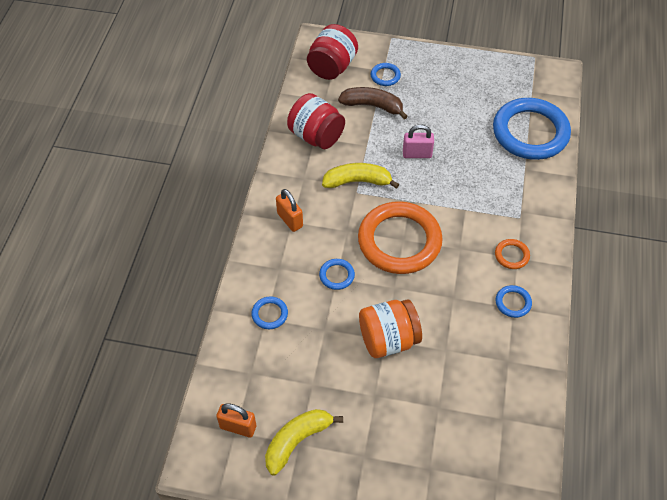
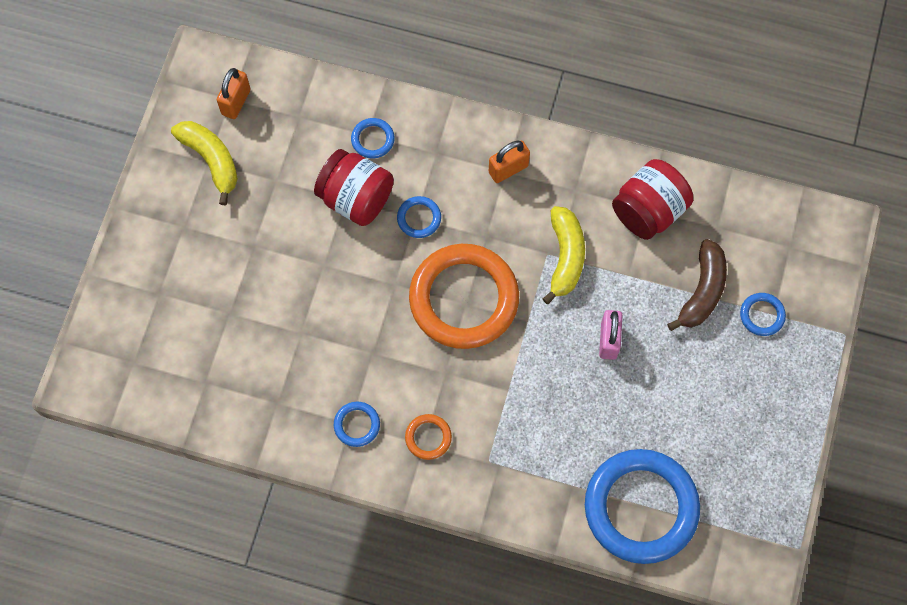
camera: 95 degrees right, 15 degrees up
(332, 67) = (782, 242): red jar -> red jar (356, 198)
(388, 339) = (323, 268): orange jar -> none

